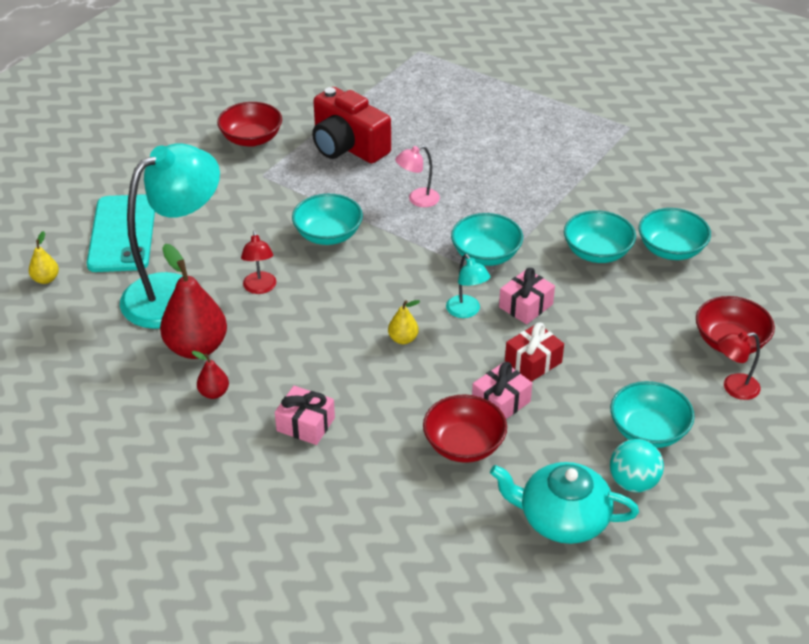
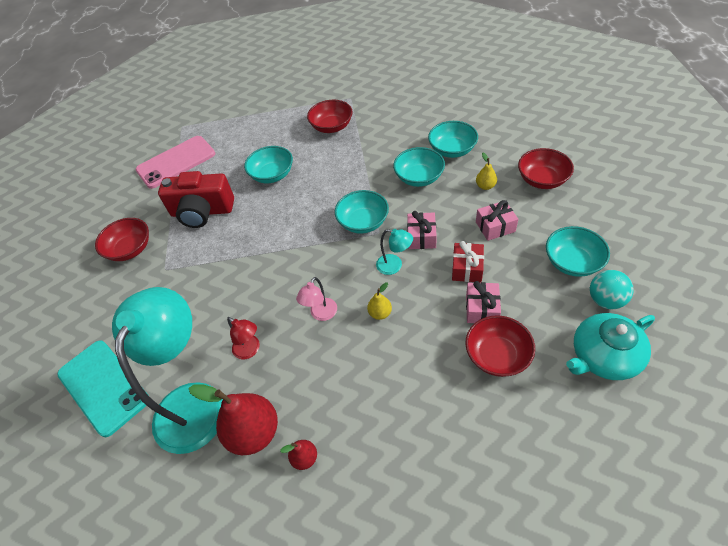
camera: 35 degrees left, 10 degrees up
(46, 279) = (75, 473): yellow pear -> yellow pear (485, 186)
(305, 424) = (391, 427): pink gift -> pink gift (495, 226)
(328, 235) = (254, 278): turquoise bowl -> turquoise bowl (272, 175)
(375, 84) = (176, 162): none -> pink phone
(417, 200) = (284, 216): pink lamp -> pink lamp (321, 314)
(571, 145) = (332, 127): none -> red bowl
(733, 388) = (576, 204): red lamp -> none

